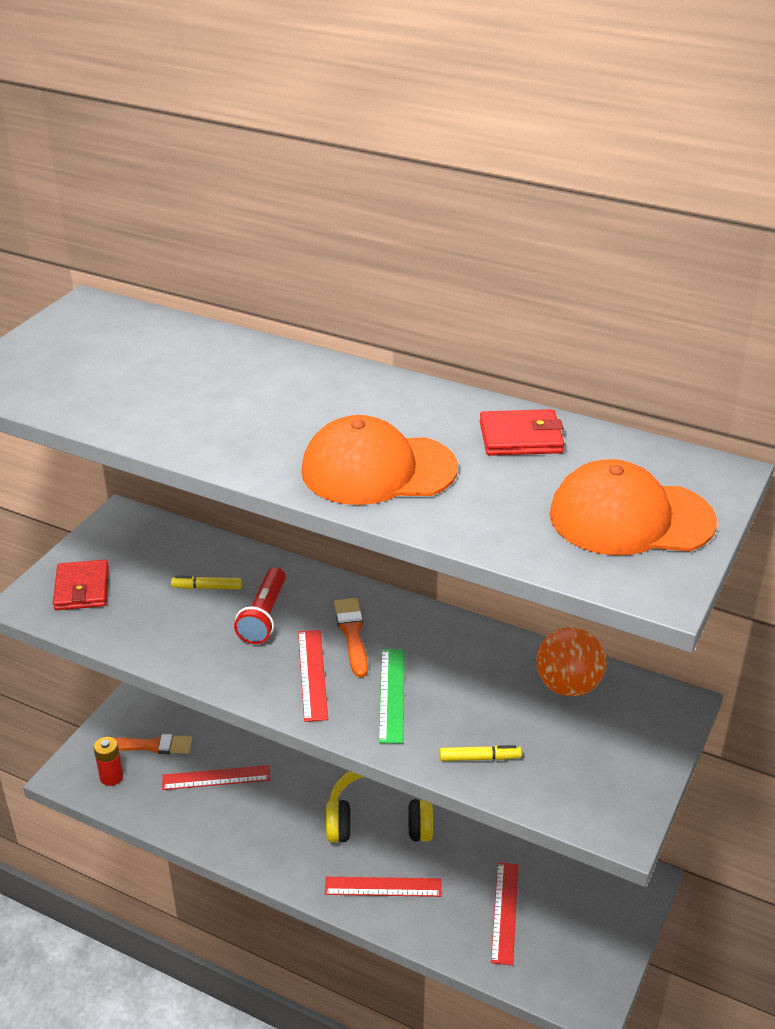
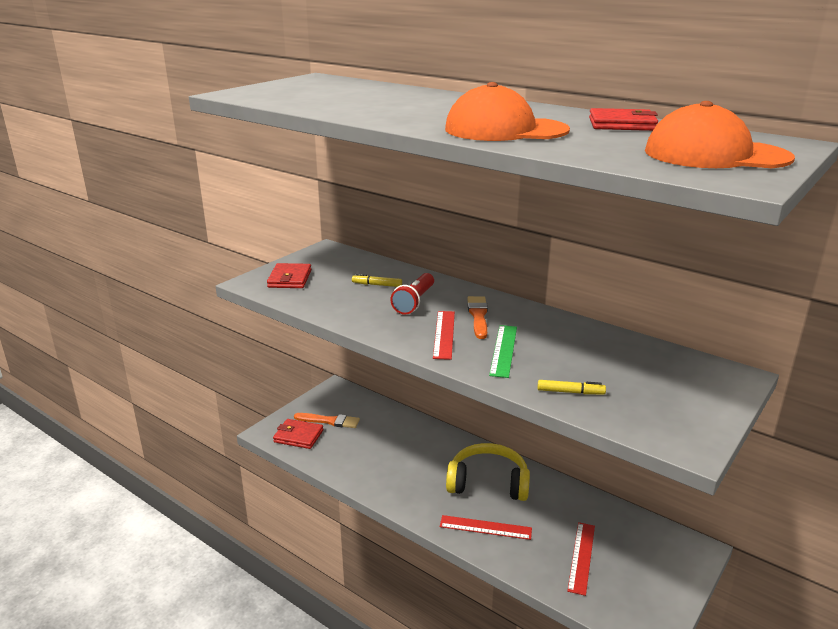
camera: 10 degrees right, 10 degrees down
(111, 777) = (298, 436): red battery -> red wallet
(216, 777) = (372, 444): red ruler -> none
(568, 686) = (646, 358): orange ball -> none

